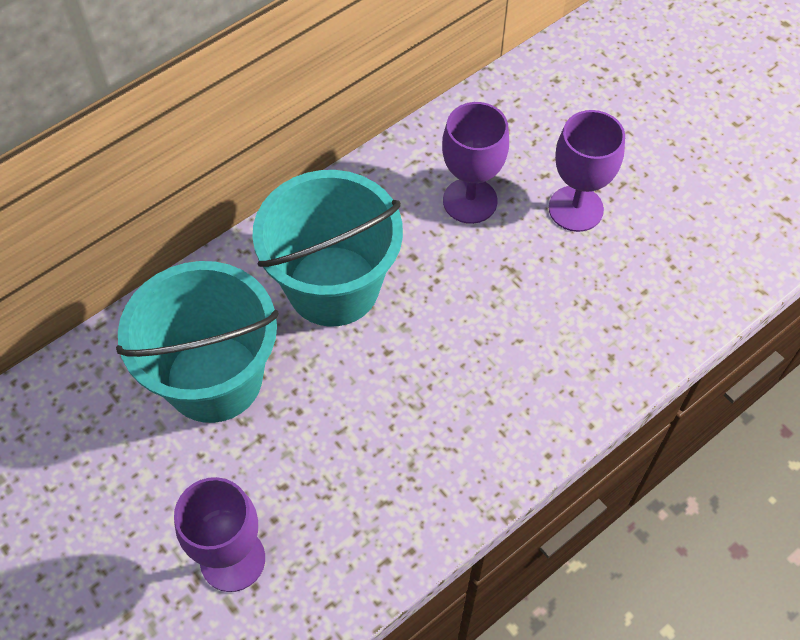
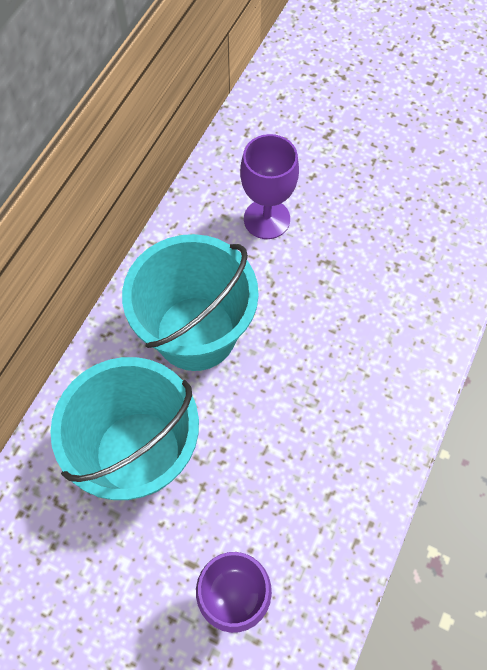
camera: 25 degrees left, 5 degrees up
(575, 208) = (349, 194): purple goblet -> none

